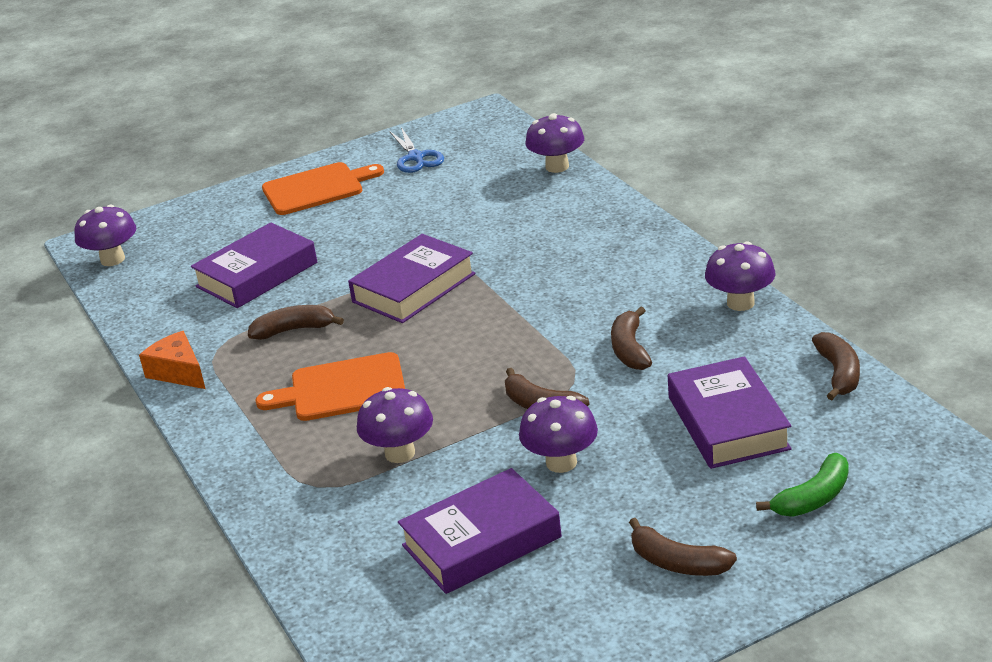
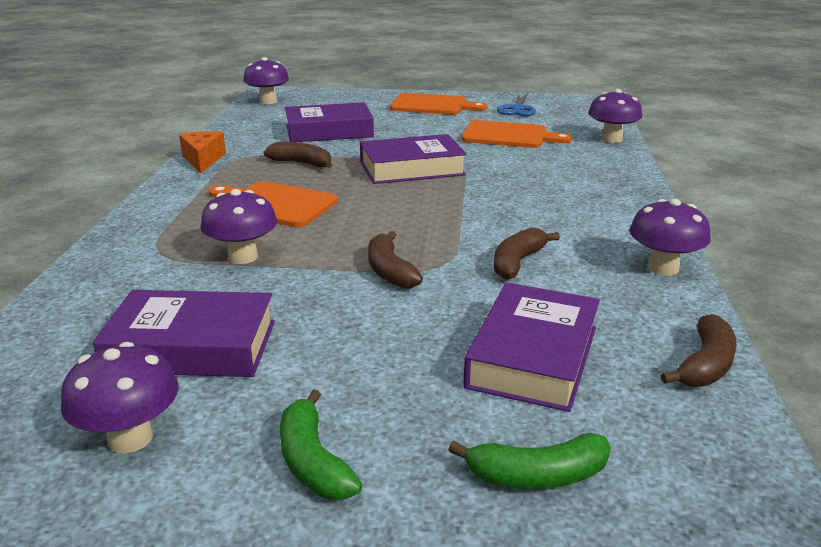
camera: 30 degrees right, 5 degrees down
(454, 202) = (508, 136): none -> orange cutting board
(561, 462) = (343, 318): purple mushroom -> purple mushroom (130, 438)
(677, 563) = (313, 461): brown banana -> green banana

